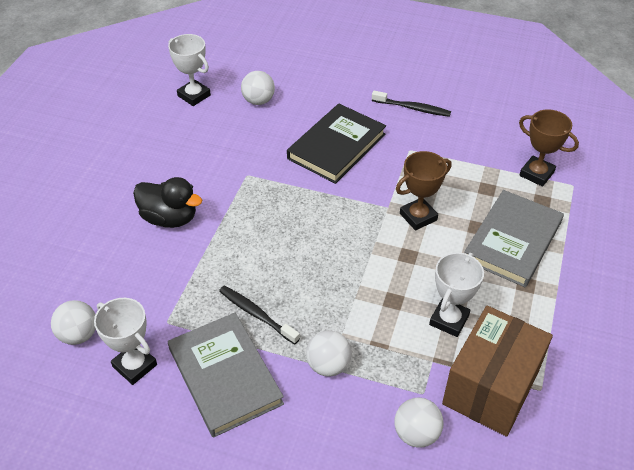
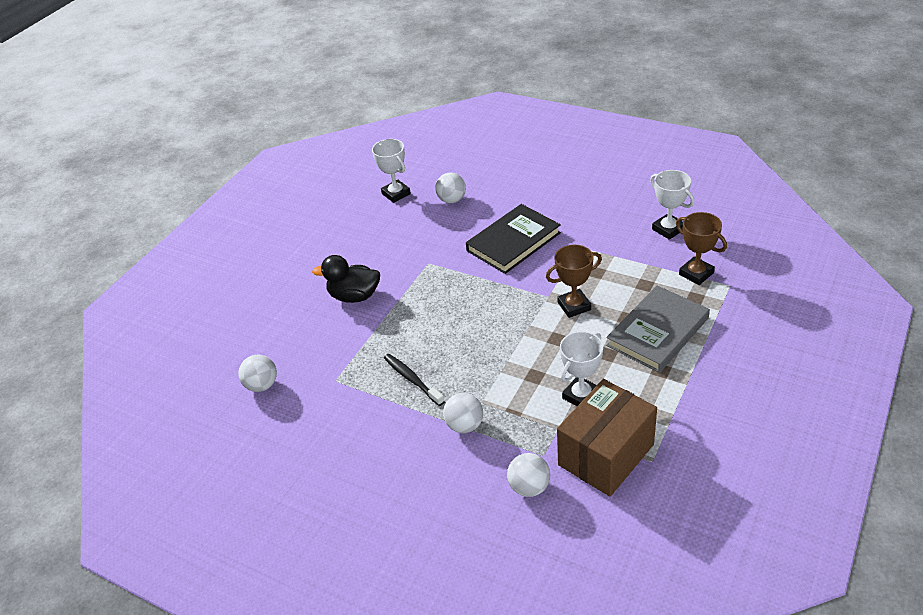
camera: 15 degrees right, 5 degrees down
(135, 365) = (302, 413): white trophy -> white trophy (668, 229)
(169, 218) = (354, 296): black duck -> black duck turned 150 degrees clockwise
(225, 376) = (375, 427): grey book -> none
(412, 108) = (591, 210): black toothbrush -> none

